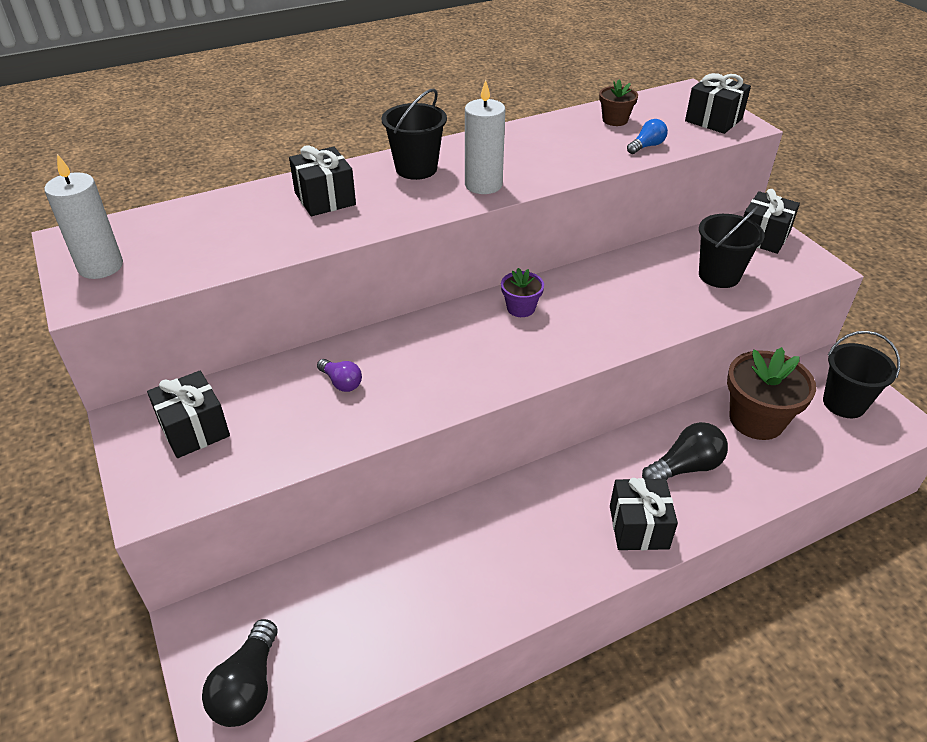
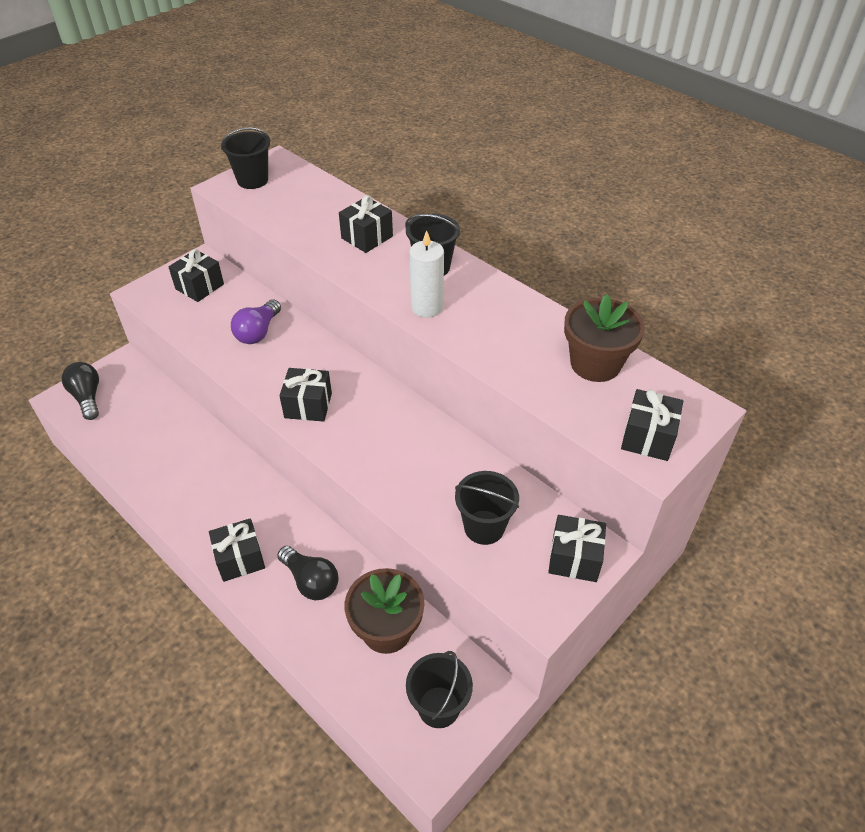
camera: 70 degrees right, 5 degrees up
(100, 266) = (252, 180): white candle -> black bucket
(248, 687) = (87, 397): black light bulb -> black light bulb turned 75 degrees clockwise
(341, 382) = (258, 332): purple light bulb -> purple light bulb, size x1.69
(504, 360) = (308, 405): none -> black gift
(521, 308) = (374, 401): purple flower pot -> none
(615, 120) = (595, 364): brown flower pot -> brown flower pot, size x1.93
(646, 146) = (555, 394): blue light bulb -> none

